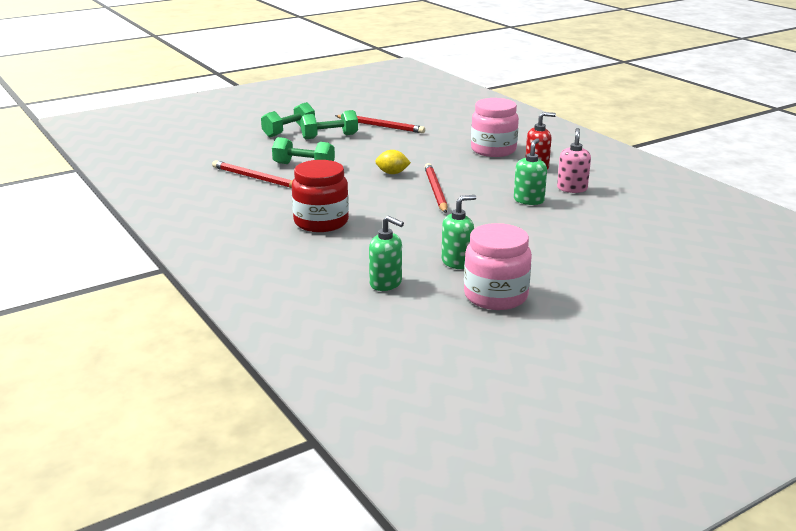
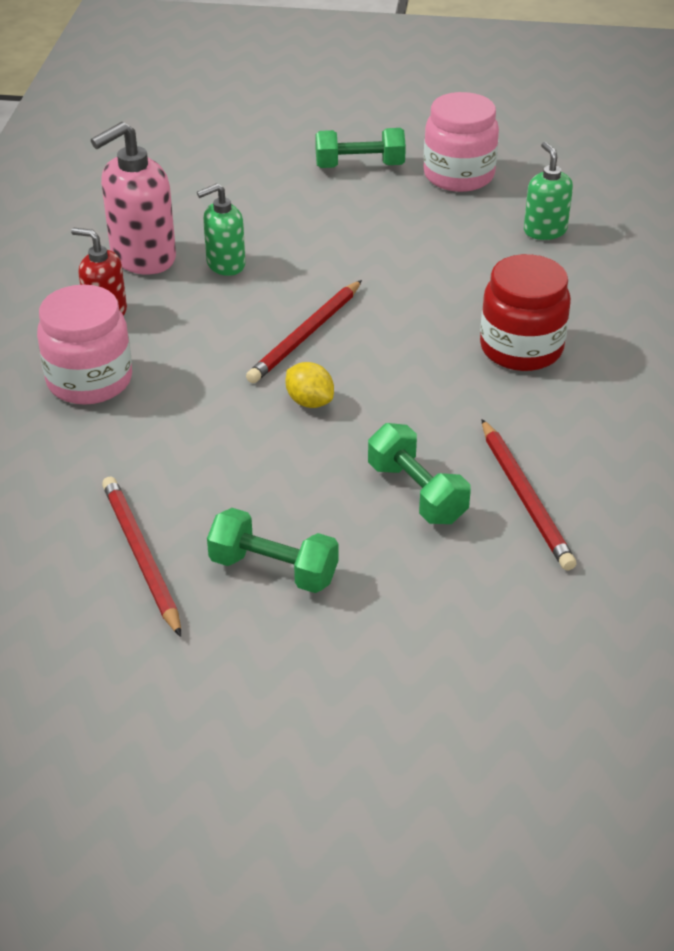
camera: 140 degrees left, 15 degrees up
(289, 131) = (324, 637): green dumbbell -> green dumbbell (359, 166)
(457, 262) = (440, 223): green soap dispenser -> none
(572, 188) = (142, 257): pink soap dispenser -> pink soap dispenser, size x1.63

